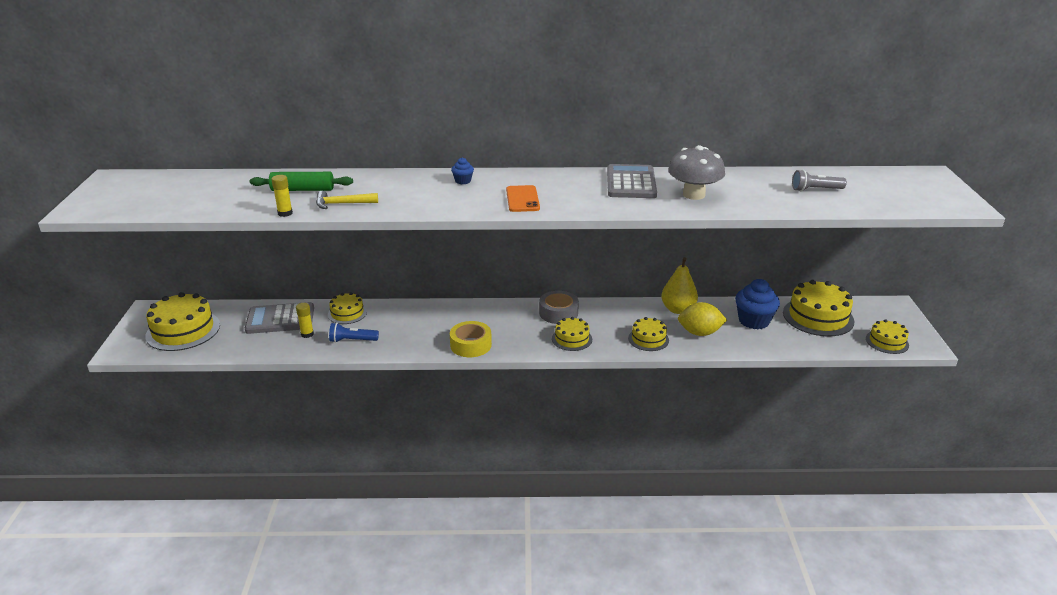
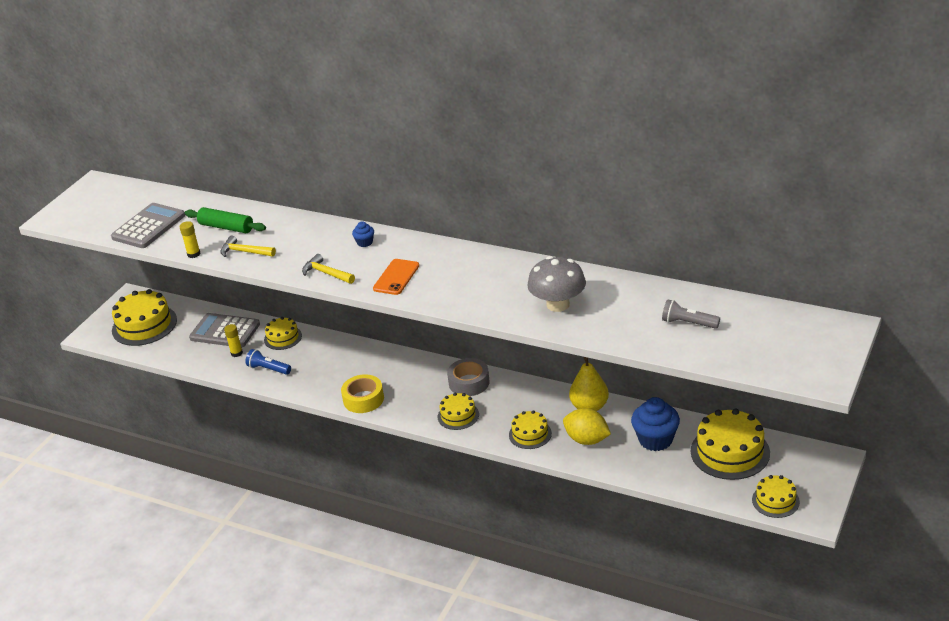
camera: 30 degrees right, 5 degrees up
(448, 206) = (326, 273): none -> yellow hammer
(631, 183) = (514, 276): grey calculator -> grey calculator (148, 227)

